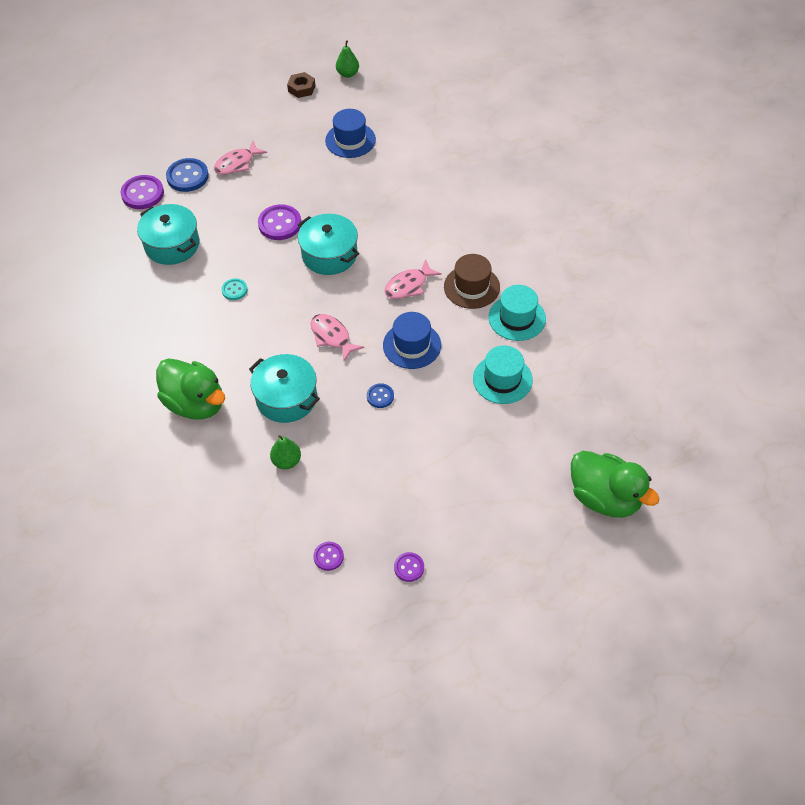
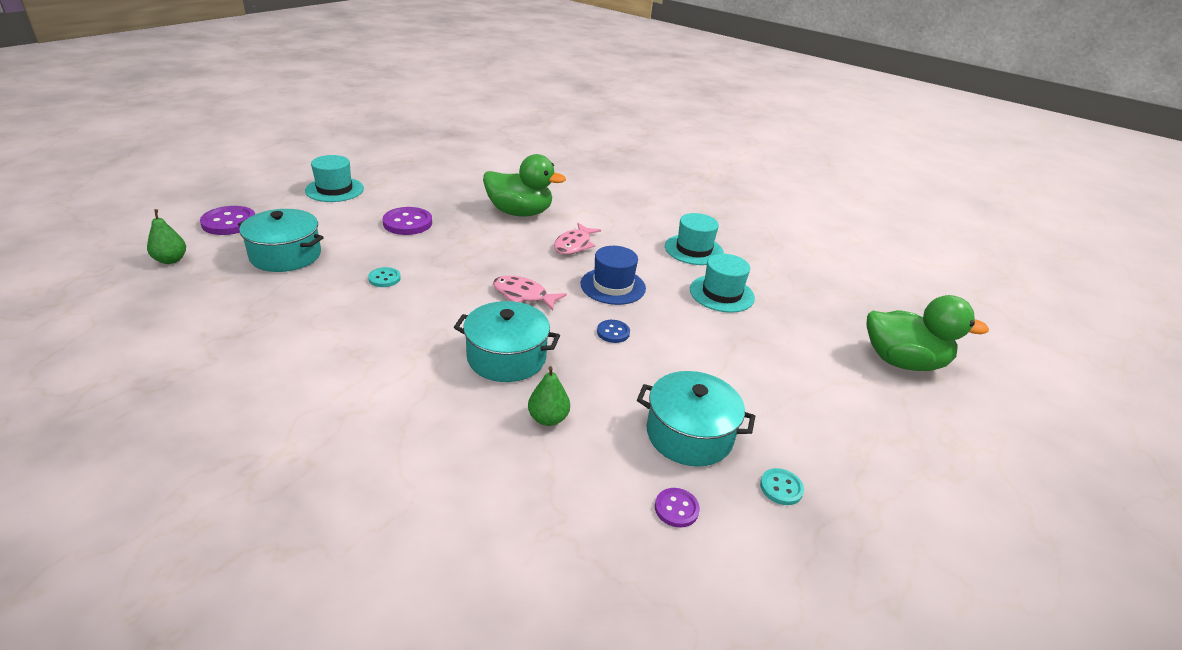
camera: 30 degrees left, 20 degrees down
(187, 176) = (281, 204): blue button -> none
(195, 403) = (389, 389): green duck -> green duck (520, 212)
(237, 163) = (334, 190): pink fish -> turquoise hat
(301, 88) = (376, 140): brown nut -> none
(329, 254) = (476, 236): turquoise pot -> turquoise pot (689, 434)
(348, 74) = (416, 129): green pear -> green pear (171, 260)
(350, 140) = (445, 164): blue hat -> none
(409, 567) = (781, 488): purple button -> turquoise button
(471, 287) = (634, 236): brown hat -> none

